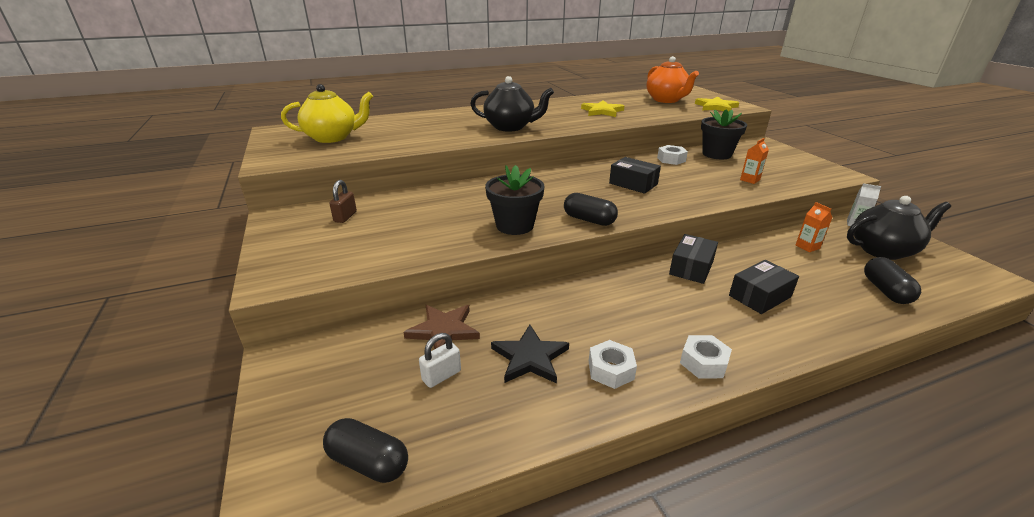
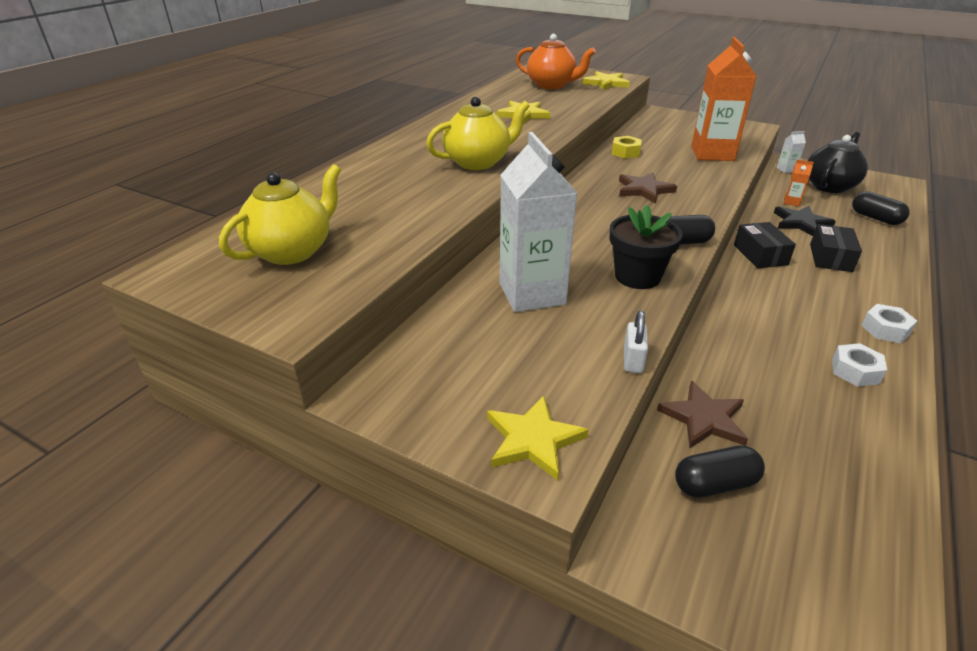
camera: 40 degrees left, 5 degrees up
(294, 267) = (533, 440): none -> yellow star
(345, 217) = (457, 351): brown padlock -> none
(368, 462) = (863, 567): black capsule -> black capsule (715, 484)
(435, 209) = (532, 294): none -> white carton
(441, 375) = (775, 458): white padlock -> white padlock (633, 360)
(510, 127) = (478, 162): black teapot -> yellow teapot
(530, 358) = (799, 397): black star -> black star (801, 223)
(633, 184) = (644, 190): black box -> brown star
(671, 159) = (625, 152): white nut -> yellow nut
(716, 154) = (648, 135): black flower pot -> none
(750, 180) = (712, 153): orange carton -> orange carton, size x2.48

